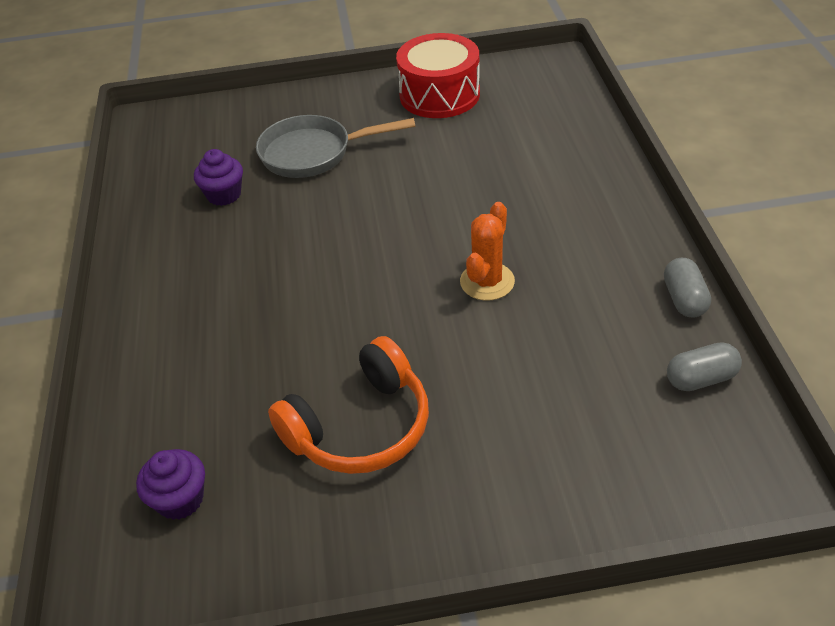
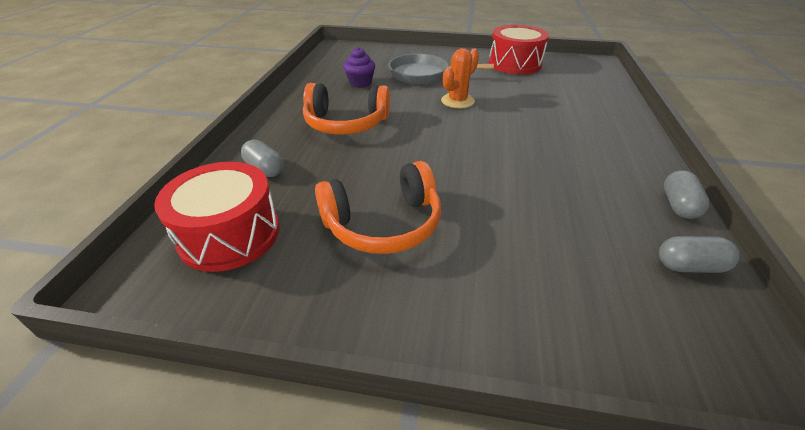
camera: 15 degrees right, 5 degrees down
(167, 391) = (265, 169): none -> grey capsule
(180, 499) = (230, 234): purple cupcake -> red drum
(240, 281) = (346, 123): none -> orange headphones
(487, 282) = (515, 159): orange cactus -> orange cactus (457, 101)

